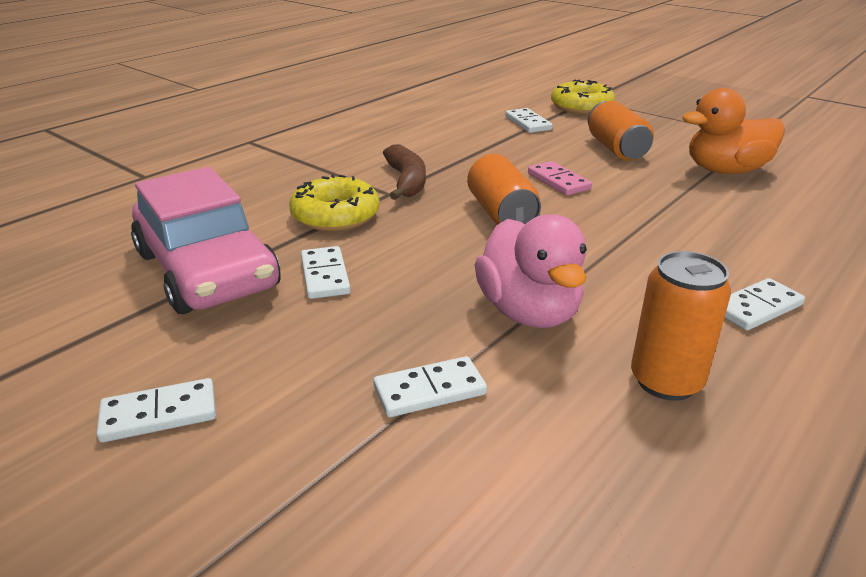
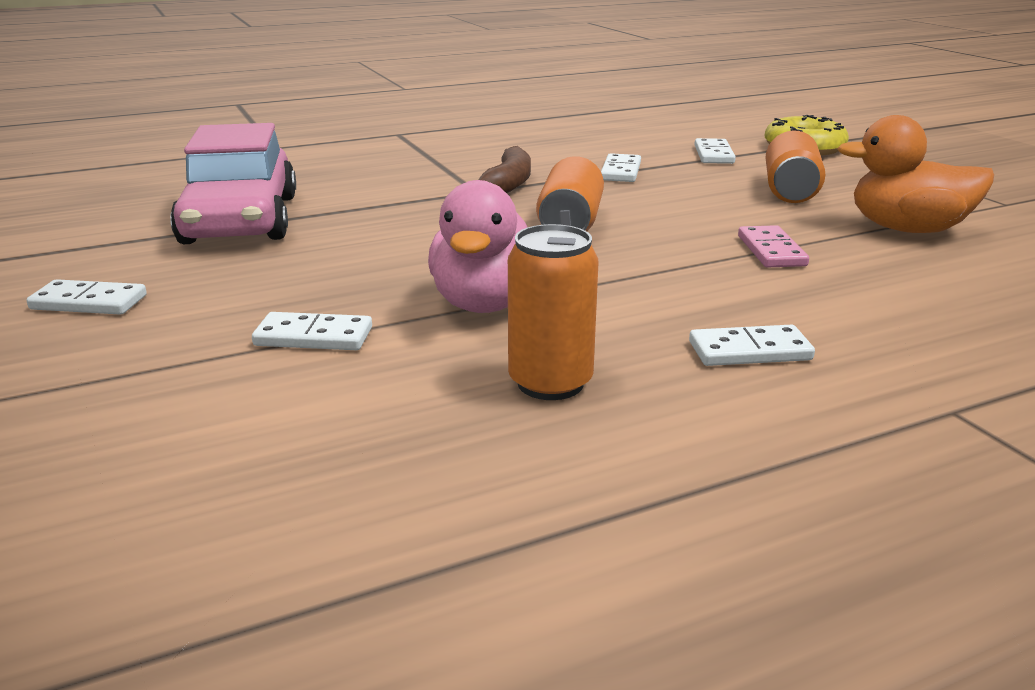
camera: 25 degrees right, 5 degrees down
(325, 275) = (333, 241): white domino -> white domino (621, 171)
(335, 215) = (402, 200): yellow donut -> none
(558, 181) = (674, 208): pink domino -> pink domino (771, 251)

